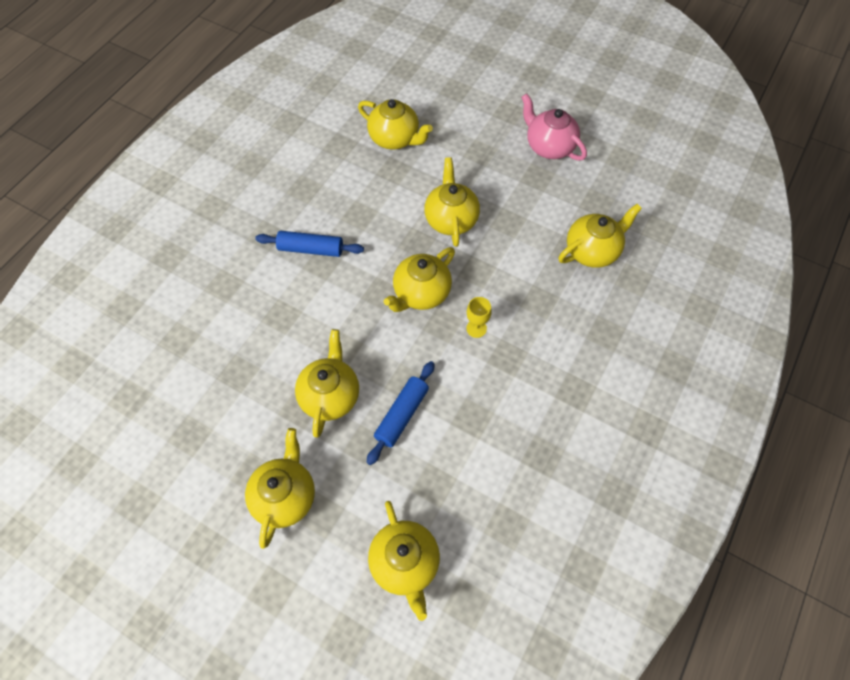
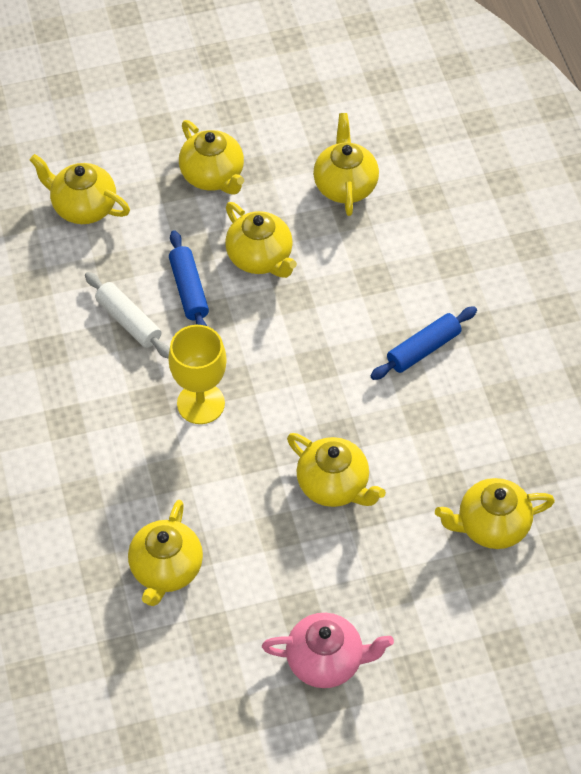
camera: 135 degrees right, 5 degrees down
(421, 293) = (281, 393): yellow teapot -> yellow teapot (345, 185)
(466, 428) = (128, 321): none -> white rolling pin
(476, 328) = (201, 403): yellow goblet -> yellow goblet, size x1.98

